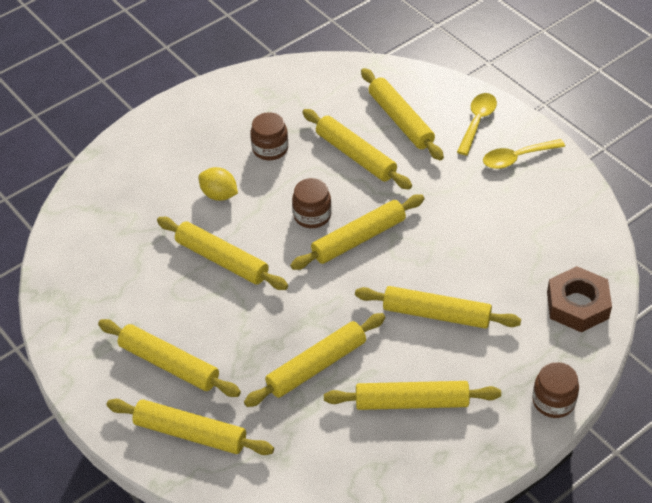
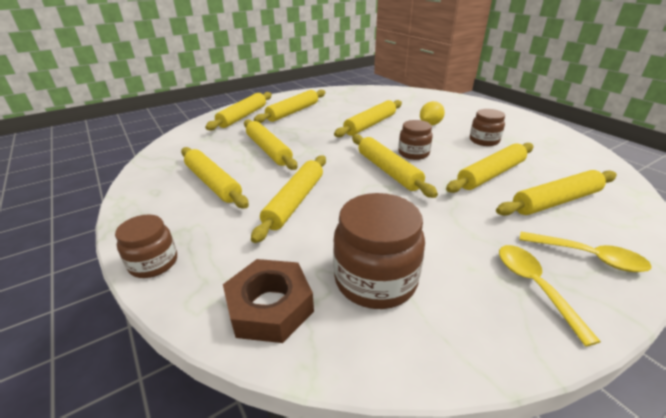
camera: 95 degrees right, 15 degrees down
(411, 402) = (213, 183): yellow rolling pin -> yellow rolling pin turned 45 degrees counterclockwise
(533, 245) = (375, 279): none -> brown jar

